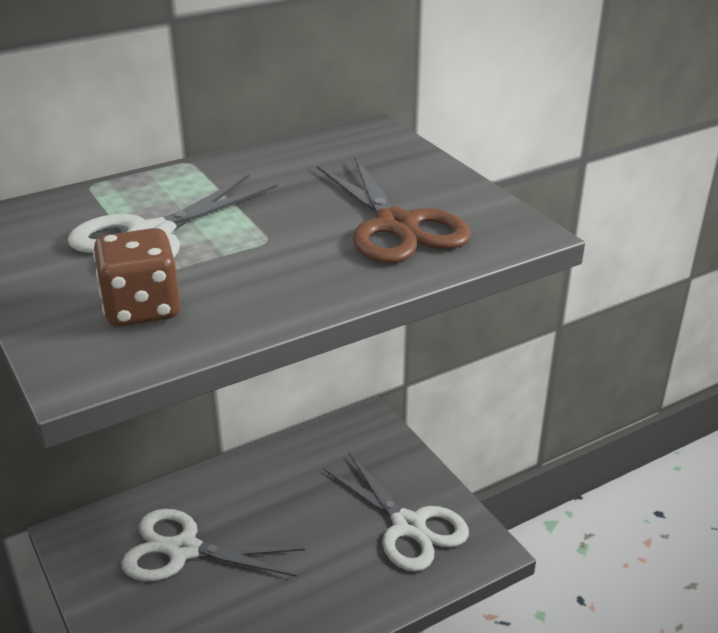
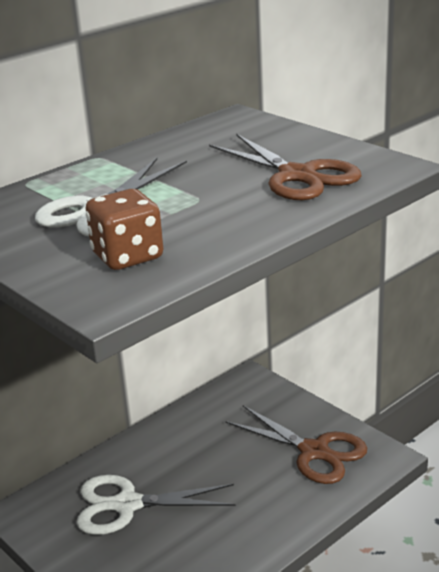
camera: 10 degrees left, 5 degrees down
(408, 526) = (314, 451): white scissors -> brown scissors

